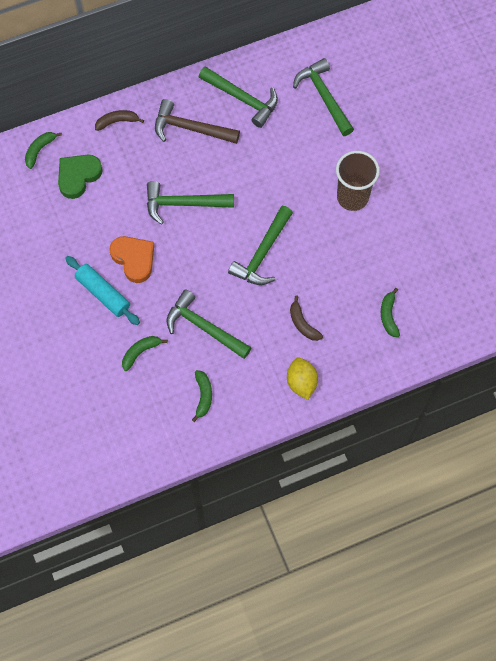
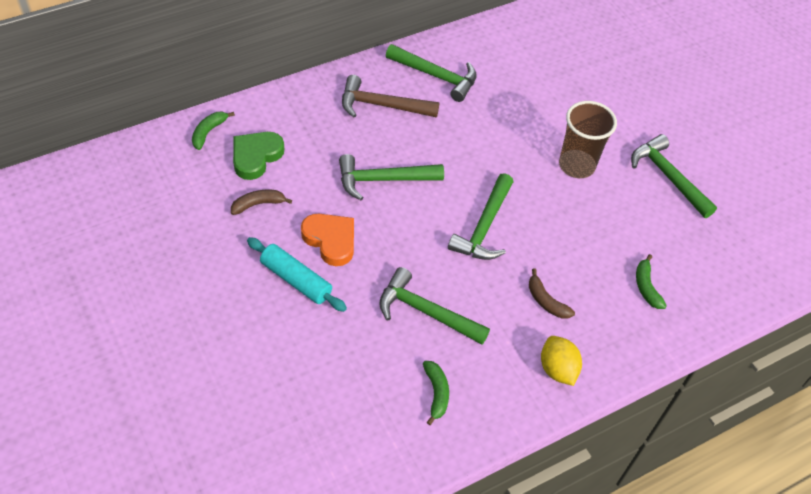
camera: 10 degrees left, 15 degrees down
(117, 121) = (297, 101): brown banana -> brown banana (258, 204)
(140, 352) = (350, 345): green banana -> none
(324, 97) = (525, 72): green hammer -> green hammer (668, 177)

